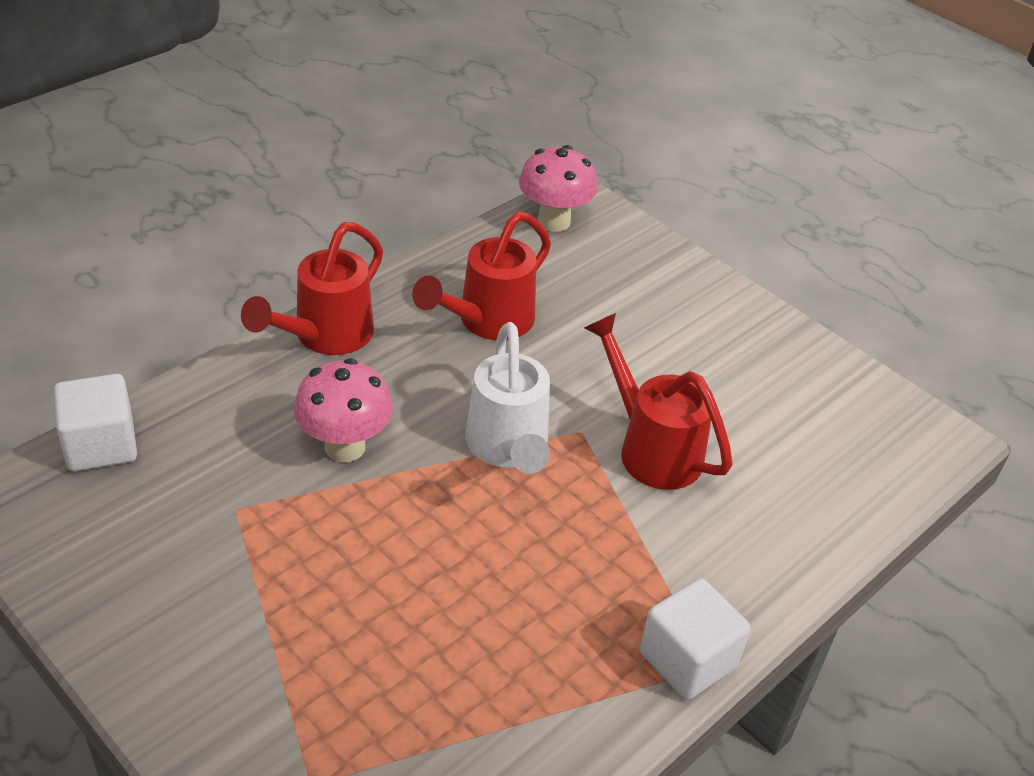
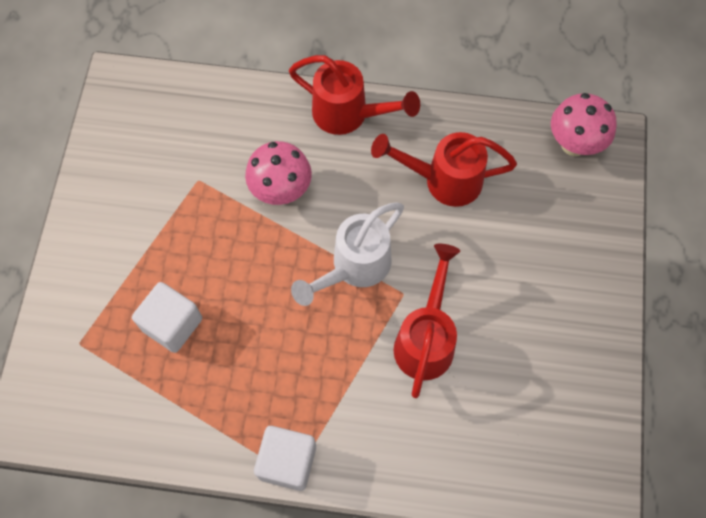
camera: 55 degrees right, 25 degrees up
(101, 445) = (183, 90): white cube -> white cube (172, 324)
(324, 337) = (349, 115): red watering can -> red watering can turned 150 degrees counterclockwise

